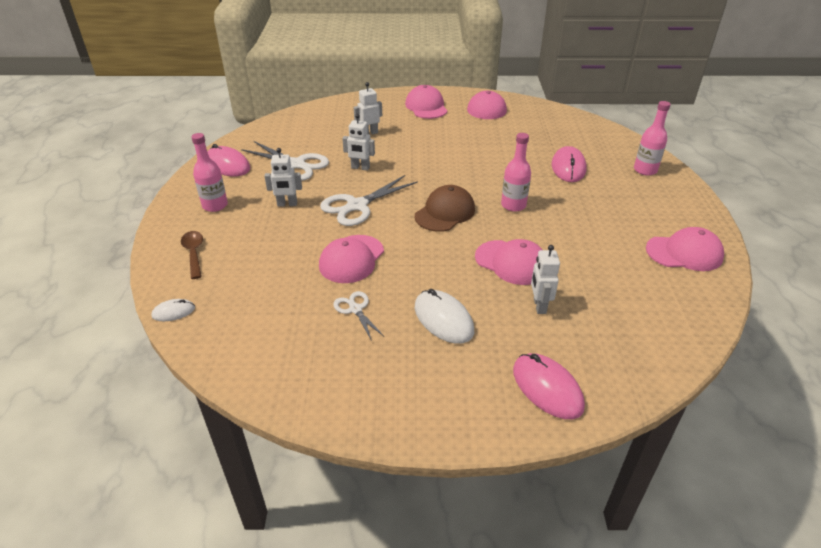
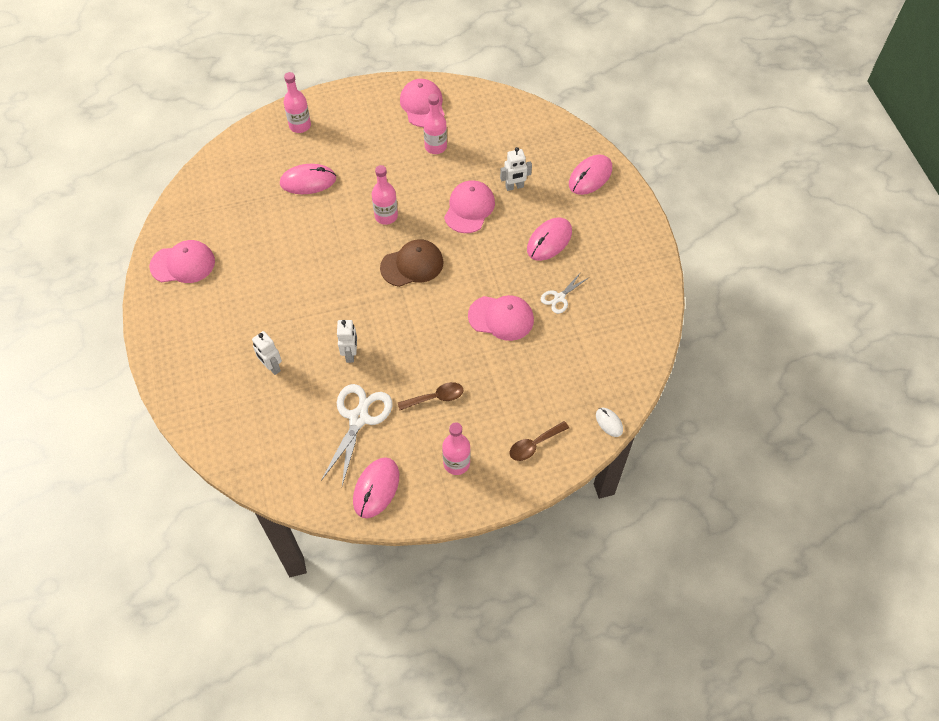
camera: 105 degrees left, 20 degrees up
(287, 204) = (435, 398): white robot -> brown spoon
(357, 206) = (421, 336): white scissors -> none
(426, 107) = (191, 325): pink cap -> none
(443, 319) = (549, 240): white mouse -> pink mouse
(445, 212) = (412, 265): brown cap -> brown cap turned 135 degrees clockwise
(613, 252) = (435, 146): none -> pink bottle

